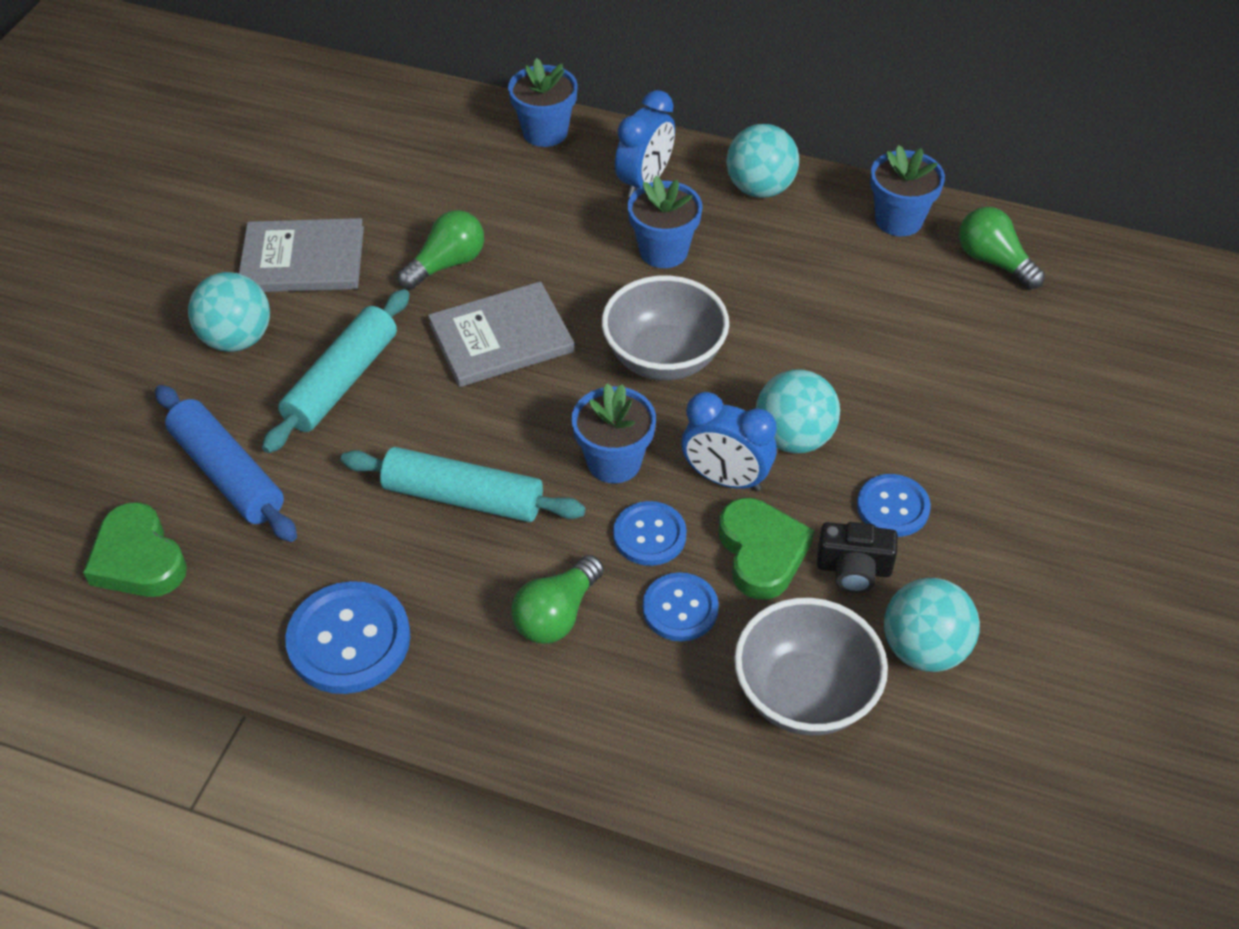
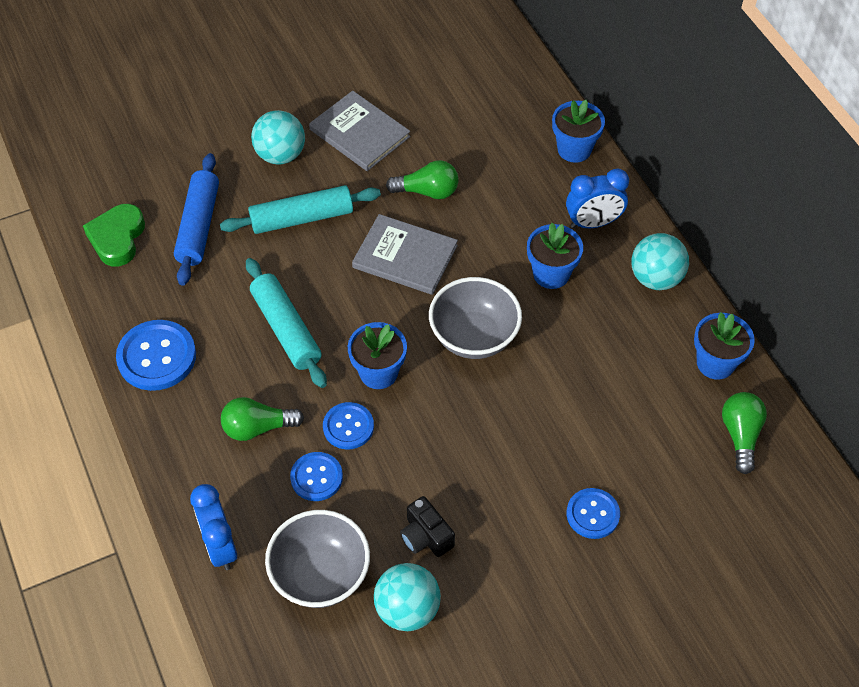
camera: 45 degrees right, 5 degrees up
(726, 479) = (422, 431): blue clock -> blue clock (220, 546)
(761, 552) = (391, 485): green heart -> none
(793, 437) = (486, 439): turquoise ball -> none
(893, 507) = (489, 523): blue button -> blue button (592, 514)

